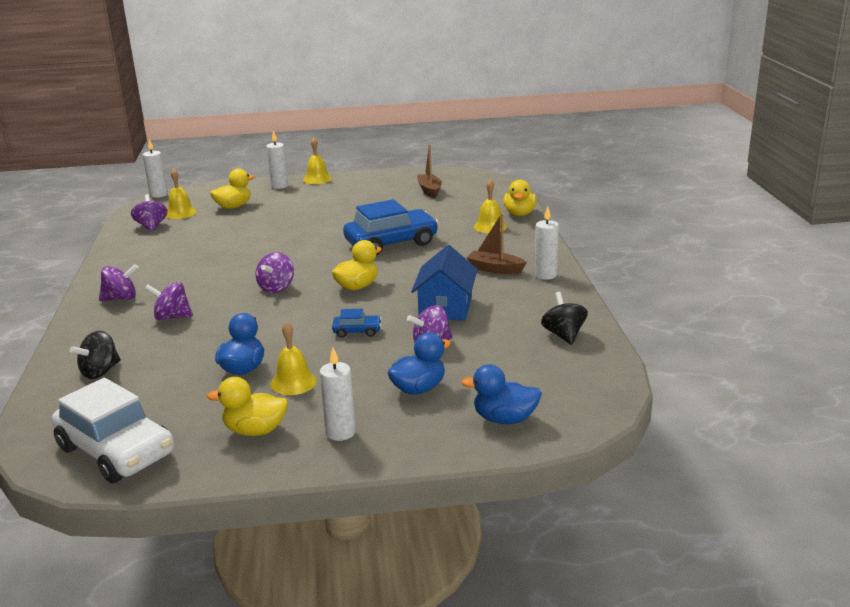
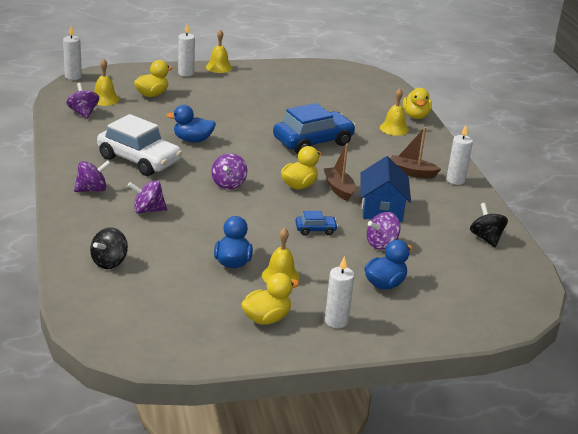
camera: 10 degrees left, 5 degrees up
(116, 451) = (159, 335): white car -> white car (139, 160)
(255, 430) = (266, 318): yellow duck -> yellow duck turned 150 degrees clockwise
(429, 190) = (327, 86): brown boat -> brown boat (339, 189)
(504, 419) = (461, 312): blue duck -> blue duck (192, 140)

